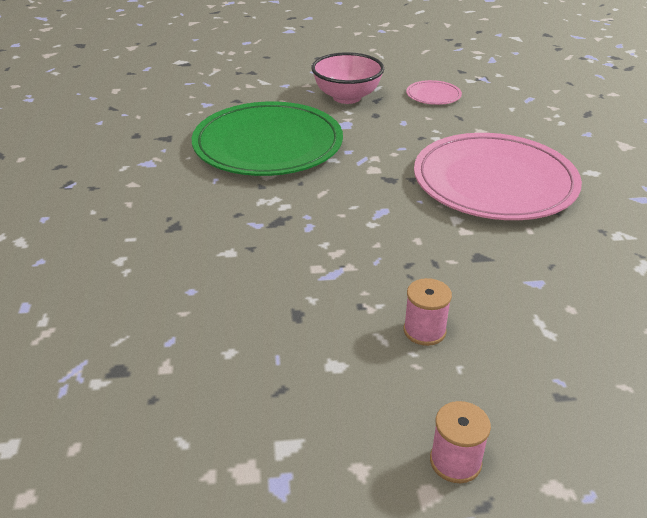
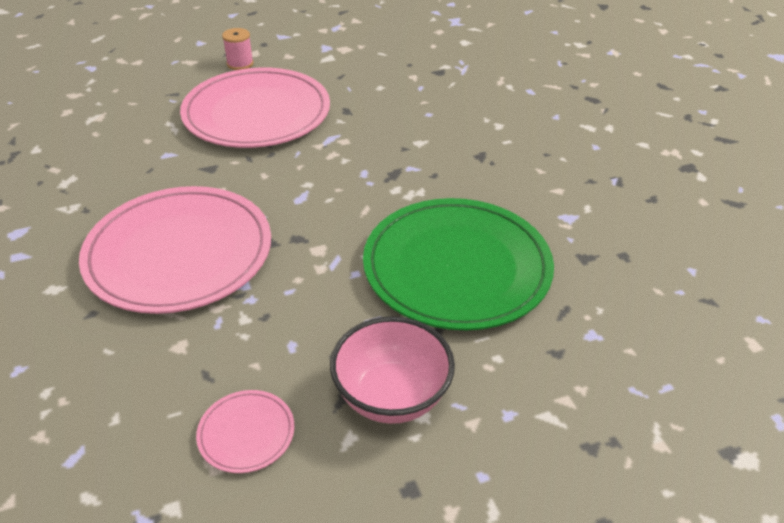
camera: 165 degrees right, 5 degrees up
(424, 331) = (257, 113): pink spool -> pink plate

